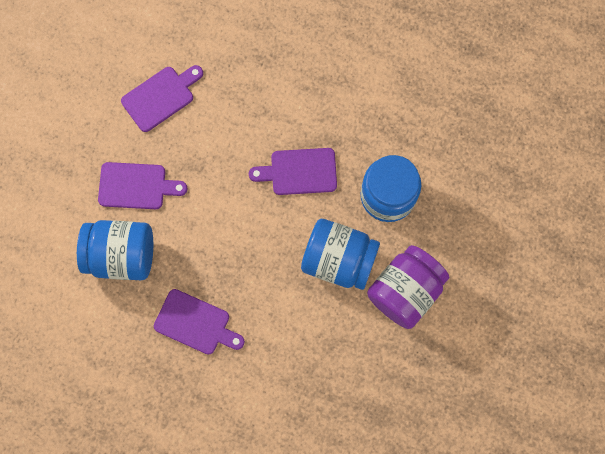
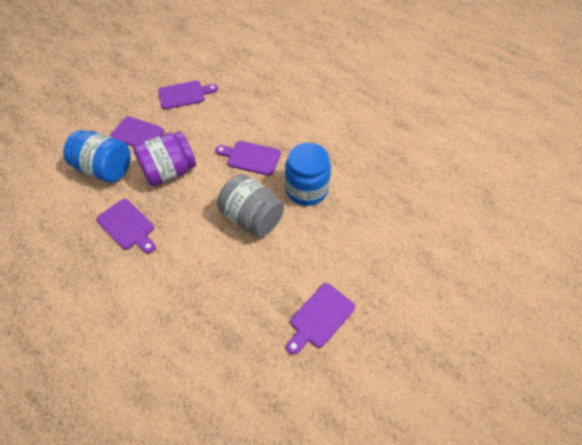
camera: 20 degrees right, 20 degrees down
(338, 260) = (252, 218): blue jar -> grey jar
(405, 291) = (292, 255): purple jar -> purple jar (169, 171)
(463, 355) = (320, 317): none -> purple cutting board

